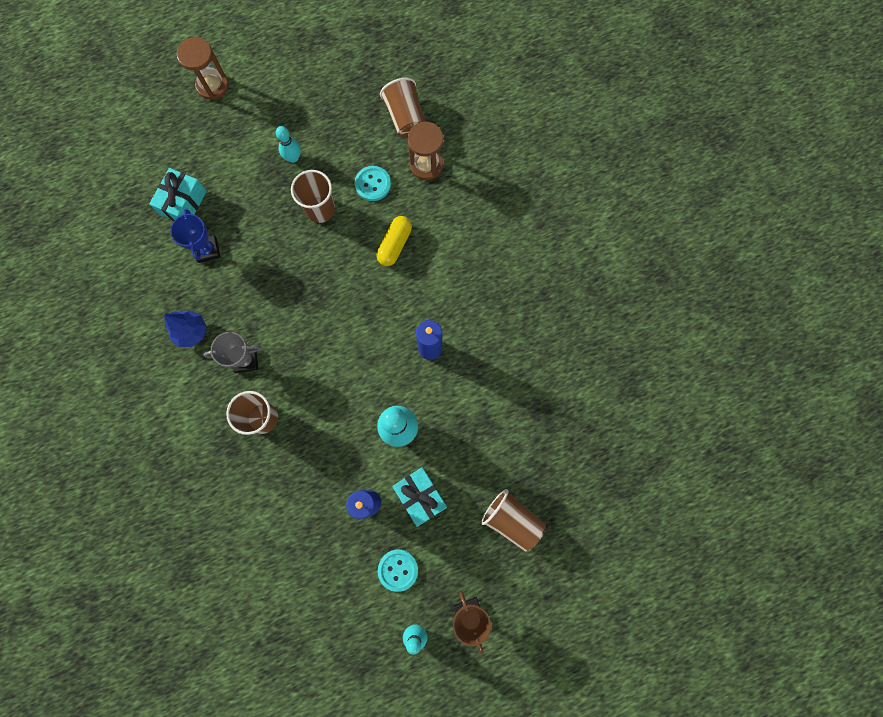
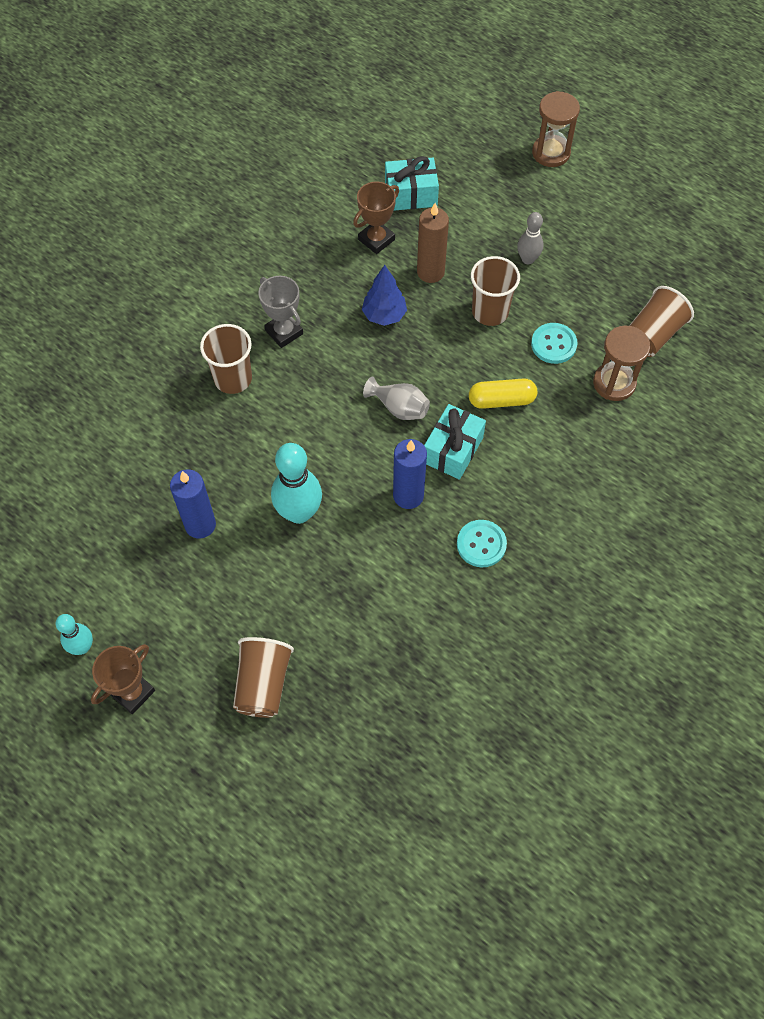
camera: 60 degrees right, 15 degrees down
(191, 332) = (283, 271): blue tree -> blue tree (384, 315)
(207, 250) = (376, 239): blue trophy -> brown trophy
(261, 229) = (430, 272): none -> brown candle
(293, 158) = (527, 259): turquoise bowling pin -> grey bowling pin
(359, 315) = (399, 408): none -> grey vase
(398, 570) = (142, 592): turquoise button -> turquoise button (481, 544)
(420, 496) = (236, 572): turquoise gift -> turquoise gift (453, 450)

